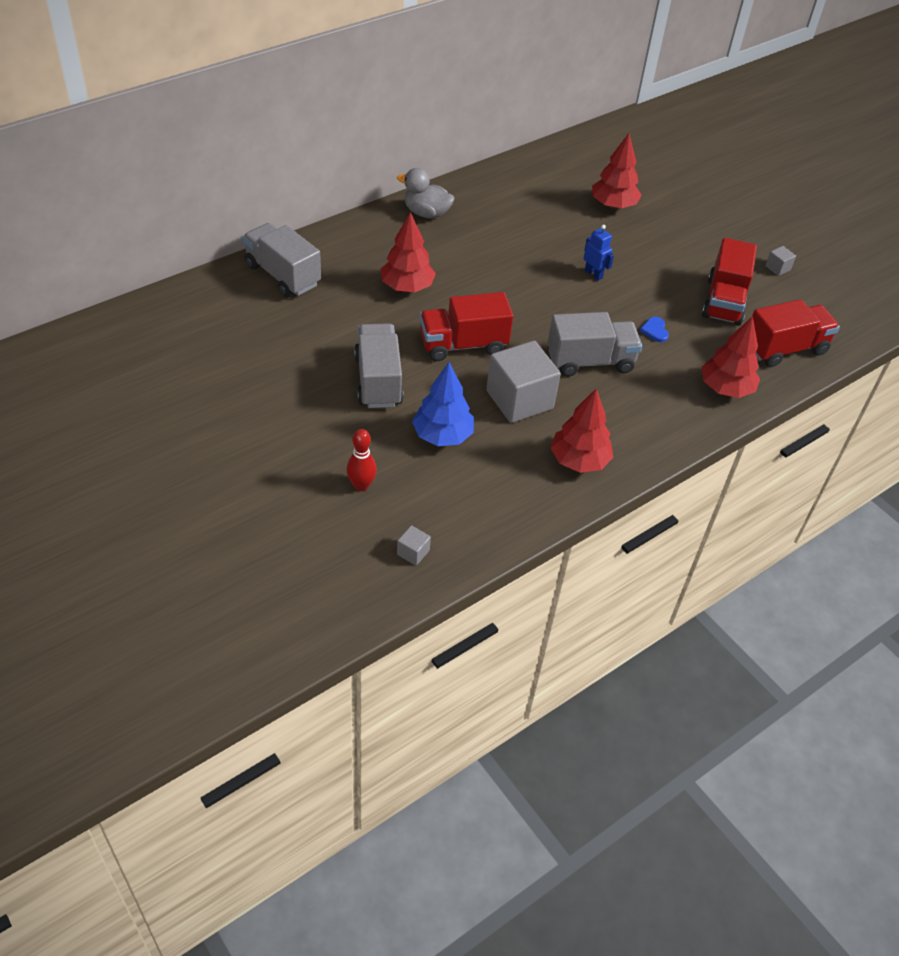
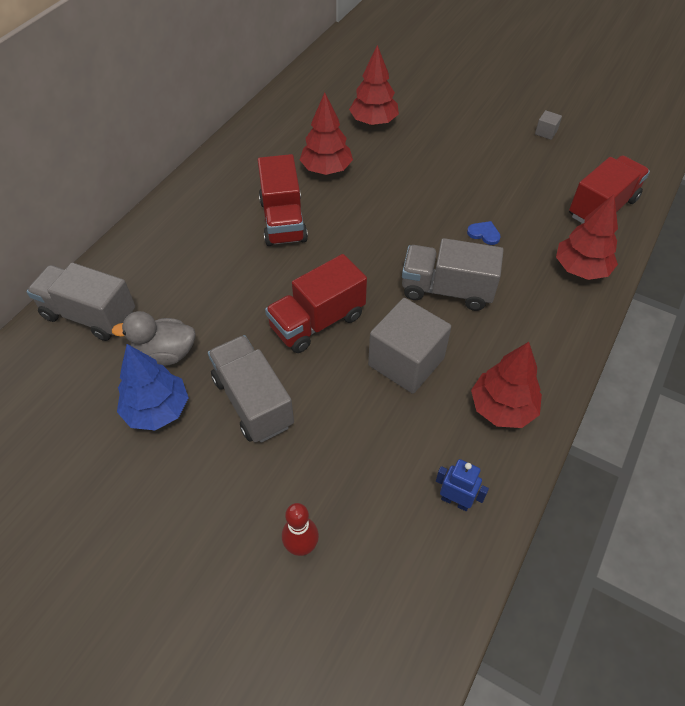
camera: 20 degrees left, 5 degrees up
(407, 287) = (227, 278): red tree -> red tree (326, 169)
(413, 552) = (403, 610): grey cube -> none
(426, 213) = (206, 190): grey duck -> grey duck (165, 353)
(442, 435) = (354, 440): blue tree -> blue tree (157, 410)
(590, 361) = (447, 290): grey truck -> grey truck turned 135 degrees counterclockwise
(593, 274) = (396, 197): blue robot -> blue robot (455, 501)
(655, 330) = (484, 234): blue heart -> blue heart turned 150 degrees clockwise
(724, 301) = (523, 181): red truck -> red truck (283, 220)

